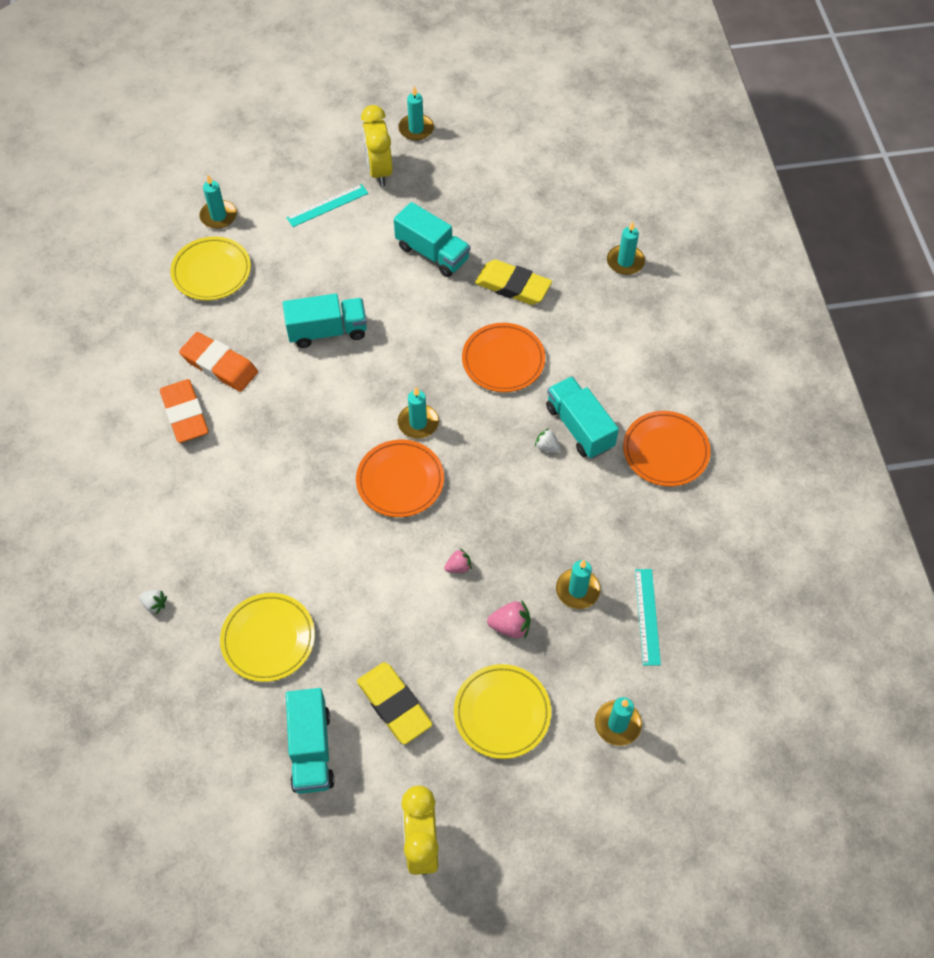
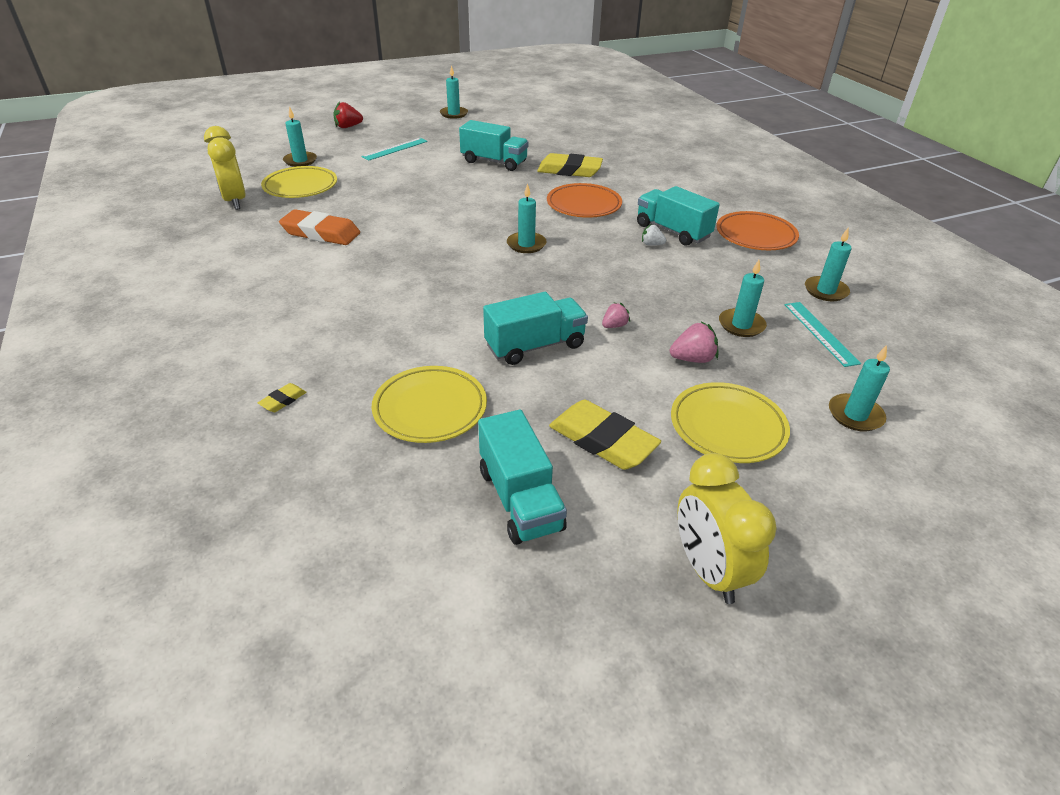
camera: 15 degrees left, 20 degrees down
(155, 604) = (283, 400): white strawberry -> yellow eraser
(185, 414) = (292, 264): orange eraser -> none
(283, 144) = (348, 127): none -> red strawberry
(327, 331) = (419, 206): turquoise truck -> turquoise truck (535, 346)
(379, 171) = (432, 132): yellow clock -> yellow clock (235, 201)
(400, 481) = (526, 279): orange plate -> none
(625, 262) = (651, 153): turquoise candle -> turquoise candle (825, 291)

